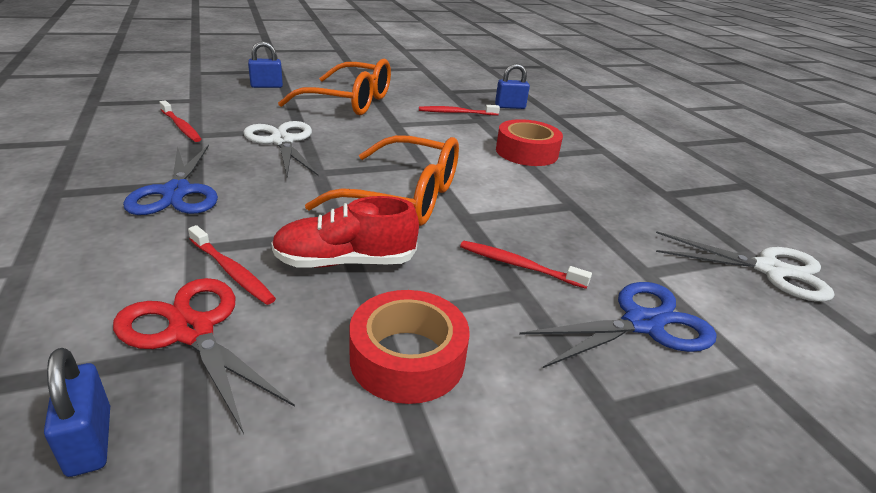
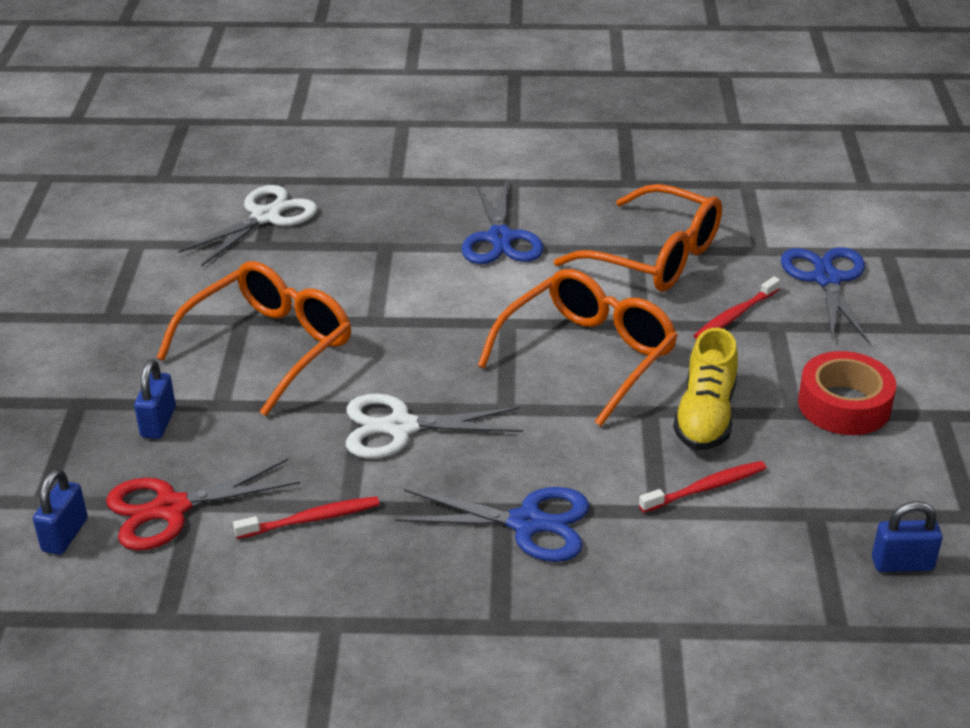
camera: 65 degrees left, 5 degrees up
(191, 331) = (790, 515): red scissors -> red scissors (170, 509)
(345, 262) = (705, 416): red shoe -> yellow shoe
(456, 113) = (353, 259): red toothbrush -> none
(510, 106) = (348, 207): blue padlock -> blue padlock (65, 535)
(526, 152) = (500, 239): red tape -> blue scissors
(570, 214) = (654, 257): none -> orange glasses
(770, 270) = (771, 185): white scissors -> white scissors (265, 217)

